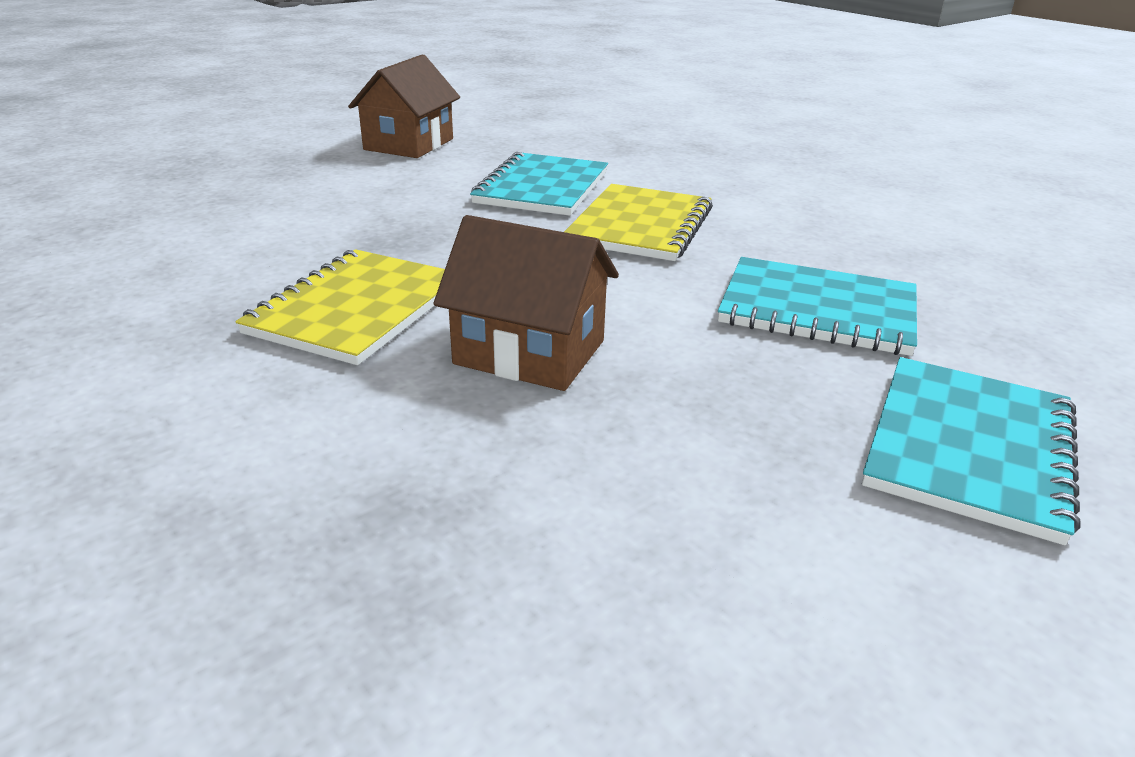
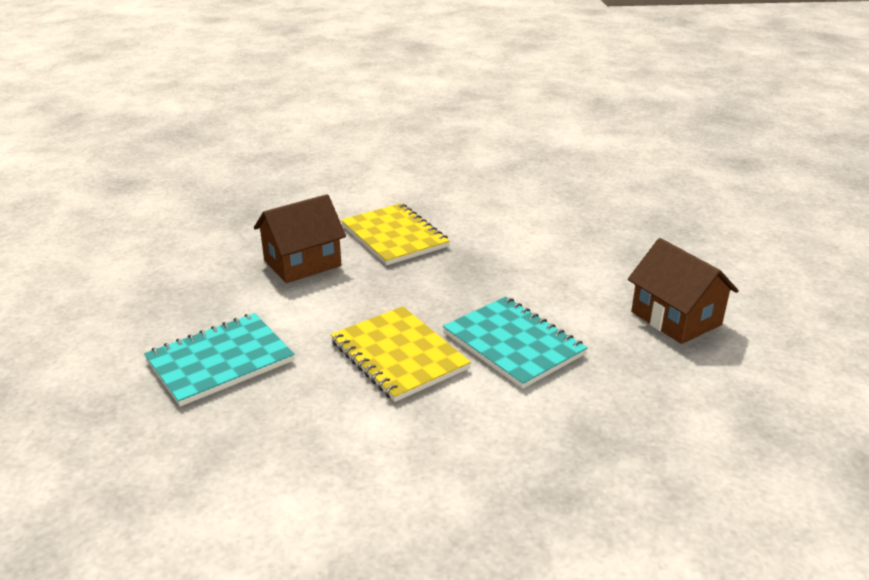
camera: 125 degrees right, 0 degrees up
(969, 448) = (91, 331): turquoise notebook -> none

